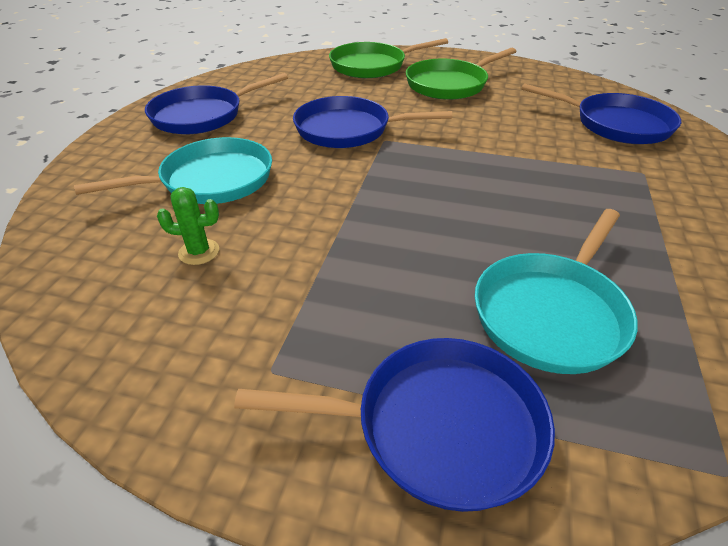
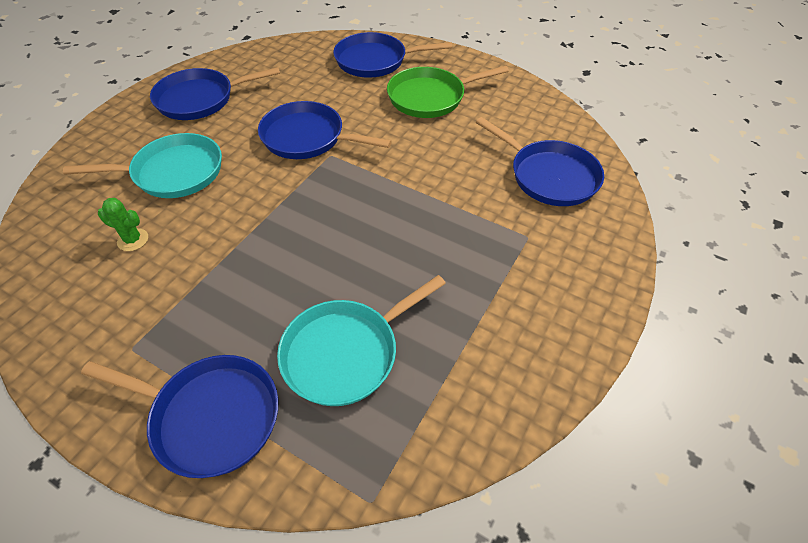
camera: 15 degrees right, 10 degrees up
(372, 66) = (375, 61): green pan -> blue pan

